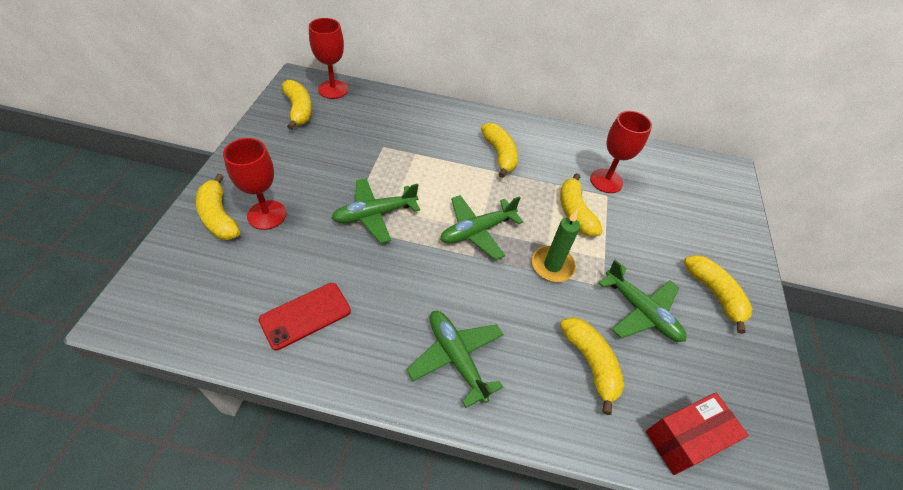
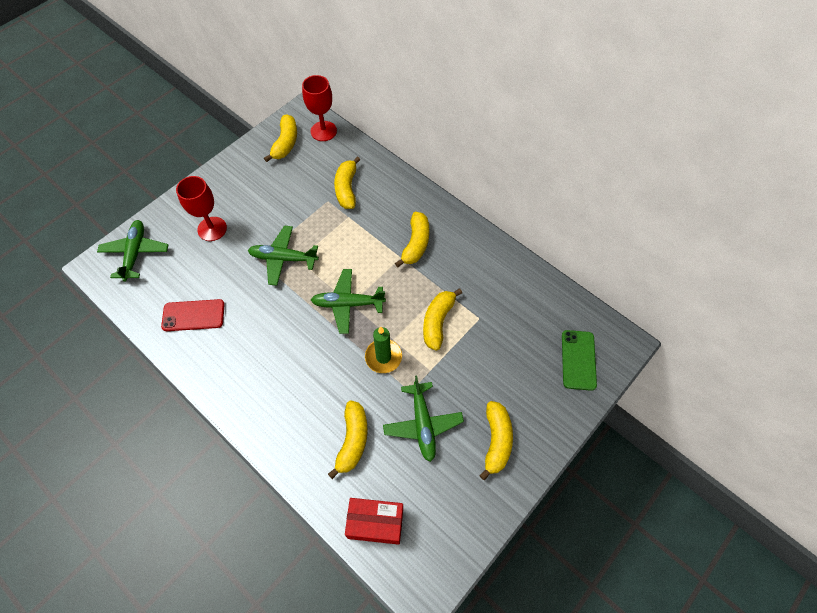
camera: 35 degrees right, 10 degrees up
(219, 217) = (182, 218): yellow banana -> yellow banana (347, 189)
(456, 357) = (266, 390): green plane -> green plane (135, 253)
(606, 181) = (490, 305): red goblet -> none
(712, 196) = (578, 360): none -> green phone

